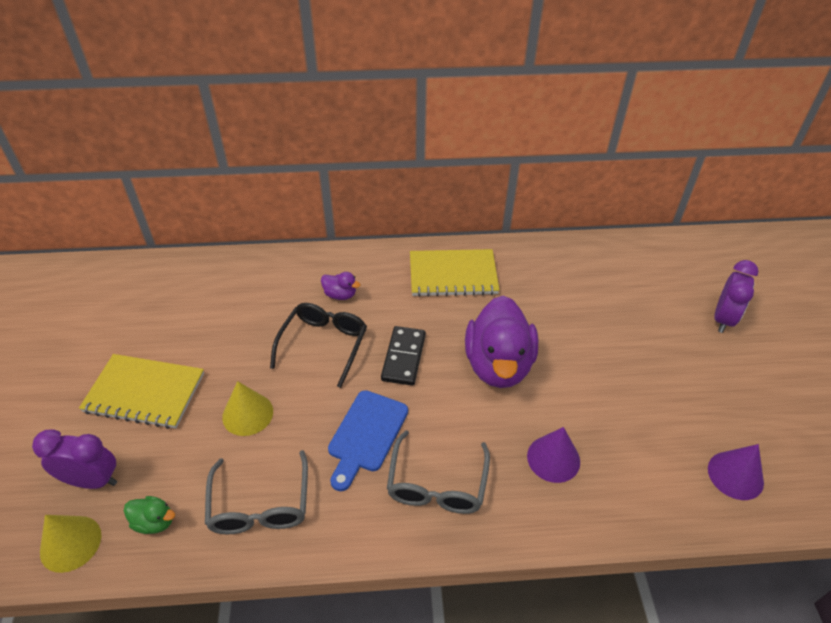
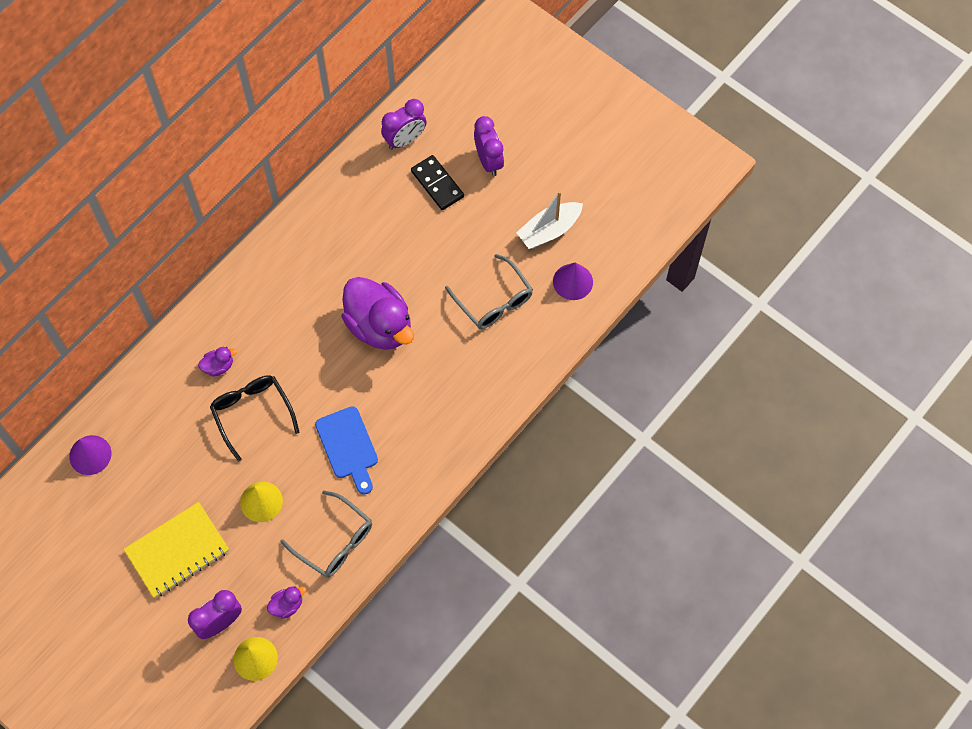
camera: 45 degrees left, 20 degrees up
(154, 522) = (287, 605): green duck -> purple duck
(403, 357) = (314, 375): black domino -> black domino (437, 184)
(437, 484) = (419, 437): grey glasses -> grey glasses (493, 300)
(453, 275) = (279, 279): yellow notebook -> none
(553, 458) = (468, 361): purple cone -> purple cone (90, 455)
(654, 258) = (405, 140): none -> purple clock
(744, 412) = (549, 230): none -> white boat

